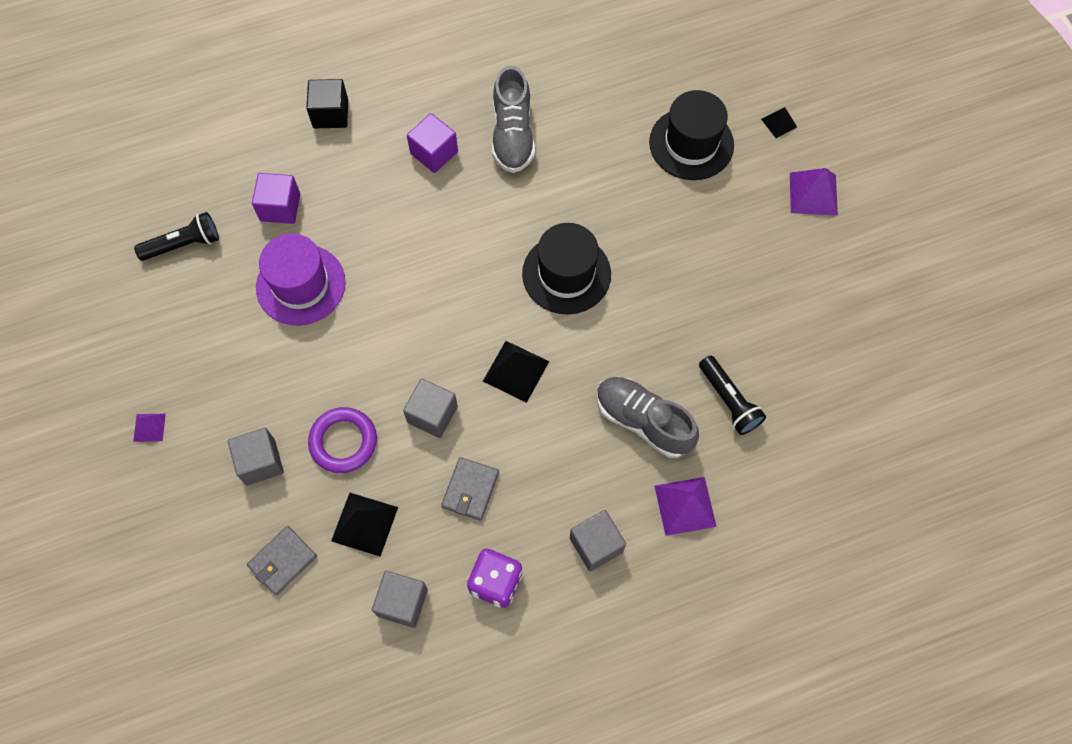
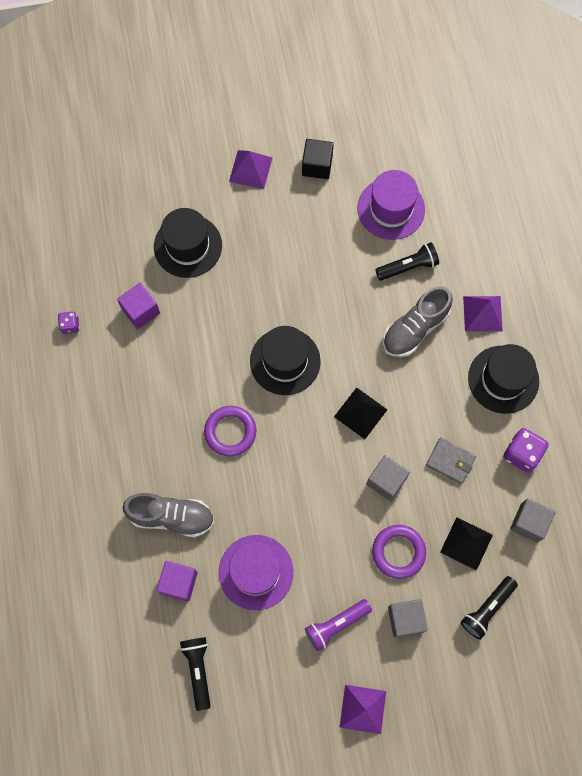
camera: 80 degrees left, 5 degrees up
(149, 427) = (362, 709): purple pyramid -> purple pyramid, size x1.74
(247, 382) = (336, 624): none -> purple flashlight
(283, 561) = (487, 609): grey wallet -> black flashlight
(330, 114) = (94, 529): black cube -> black cube (317, 165)
(434, 153) = (152, 447): purple cube -> purple cube (140, 311)
(466, 229) = (230, 432): none -> purple ring
(512, 134) = (149, 381): grey shoe -> grey shoe (171, 517)
(563, 45) = (70, 325): none -> purple dice
(596, 545) = (503, 379): grey cube -> black hat
(779, 123) = (183, 178): black pyramid -> none
(806, 367) = (391, 209): none -> purple hat

